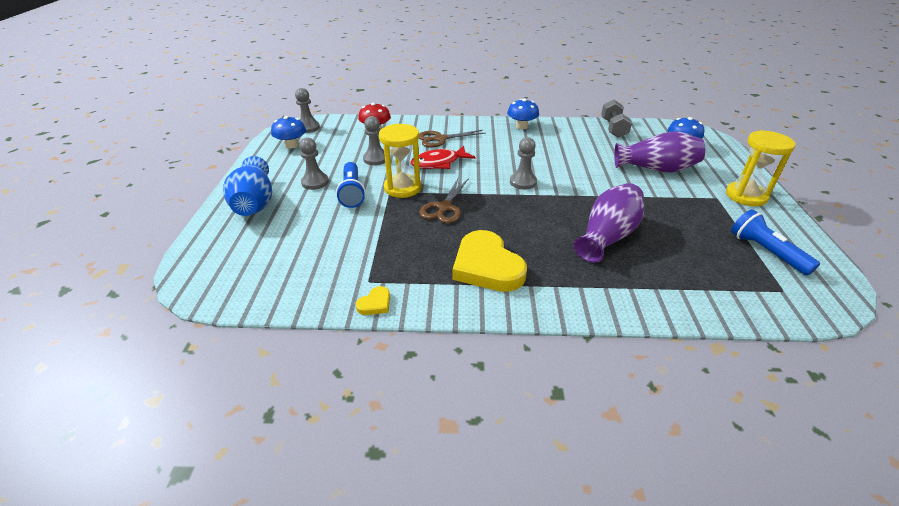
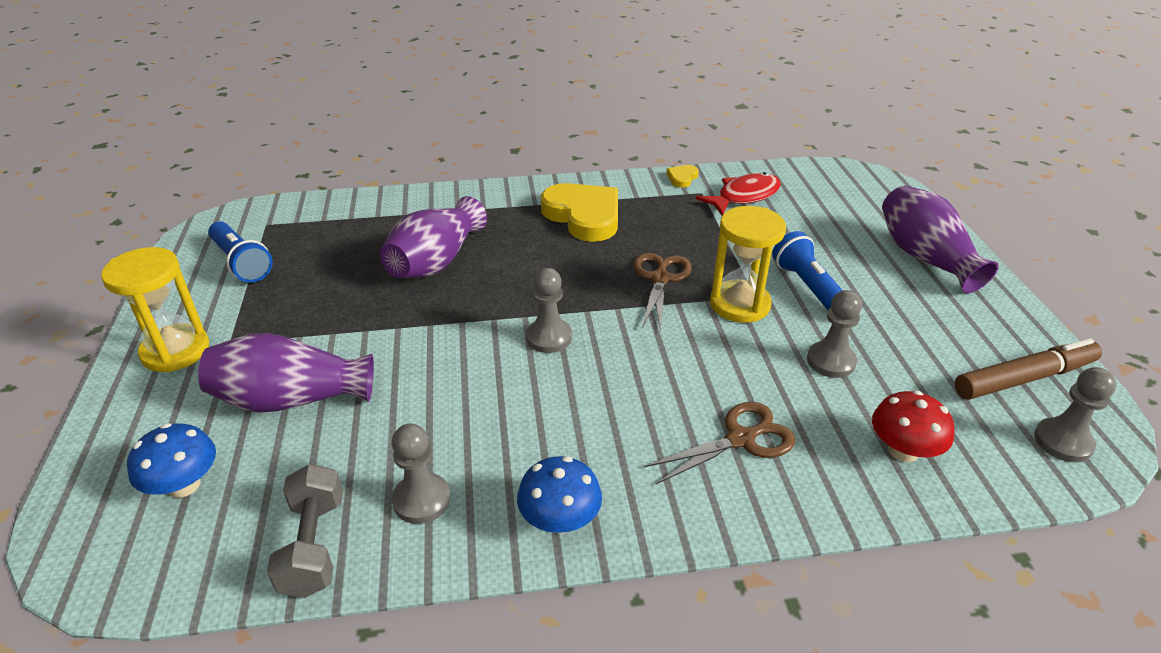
camera: 170 degrees right, 0 degrees up
(254, 203) = (925, 257): blue vase -> purple vase
(291, 145) = (1024, 378): blue mushroom -> brown marker
(315, 182) = (882, 299): grey pawn -> grey pawn (421, 500)
(439, 163) = (709, 365): red fish -> red fish (744, 196)

